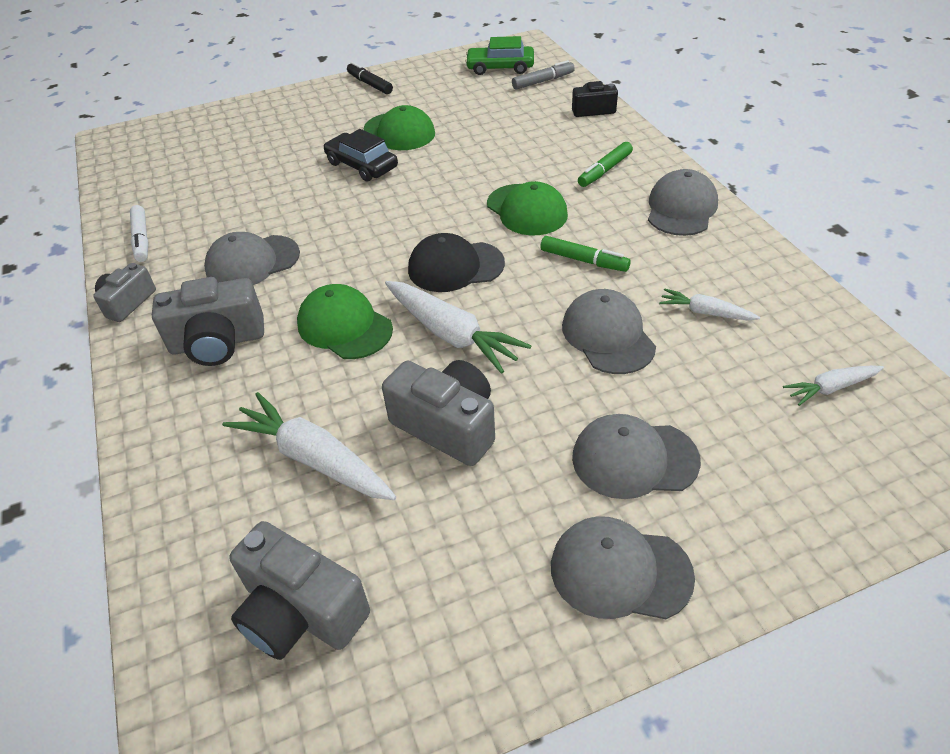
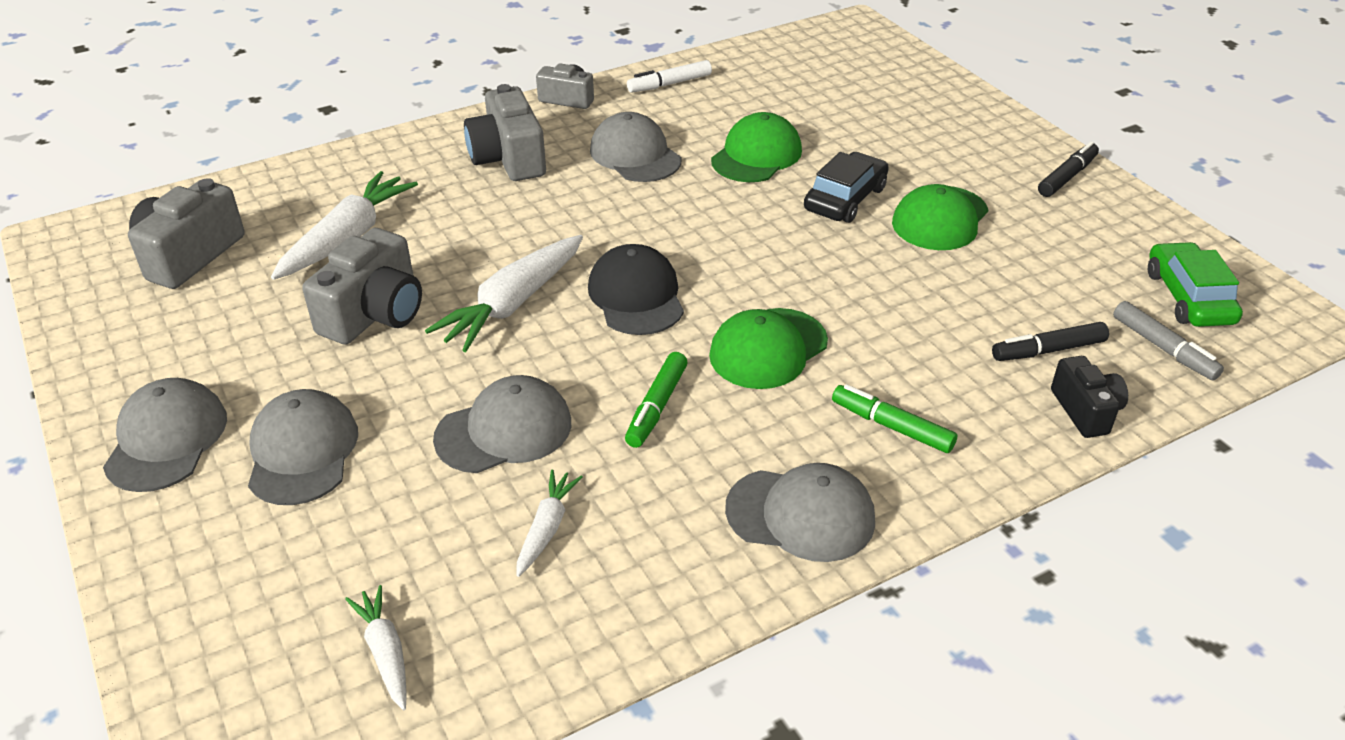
camera: 80 degrees right, 5 degrees down
(344, 326) = (529, 229): green cap -> green cap (756, 155)
(540, 113) = (1048, 350): none -> black marker

